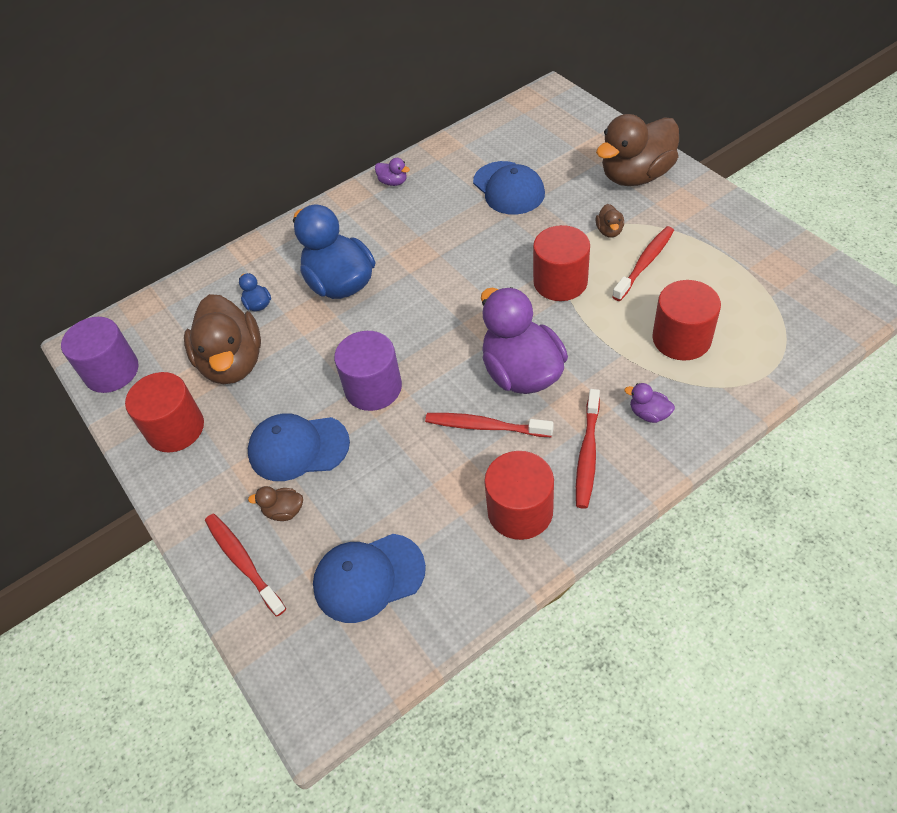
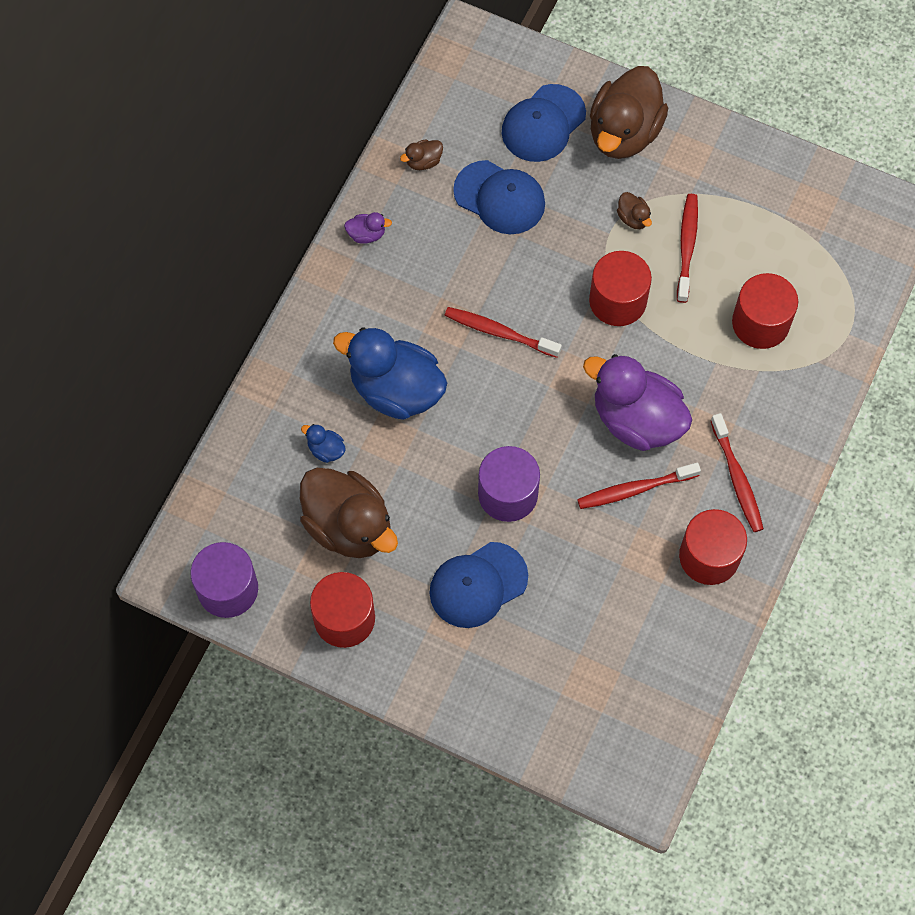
camera: 35 degrees left, 15 degrees up
(243, 562) = (503, 710): red toothbrush -> red toothbrush (499, 332)
(284, 511) = (507, 649): brown duck -> brown duck (423, 161)
(368, 577) = (619, 672): blue cap -> blue cap (543, 123)
(649, 414) = (769, 415): purple duck -> none

